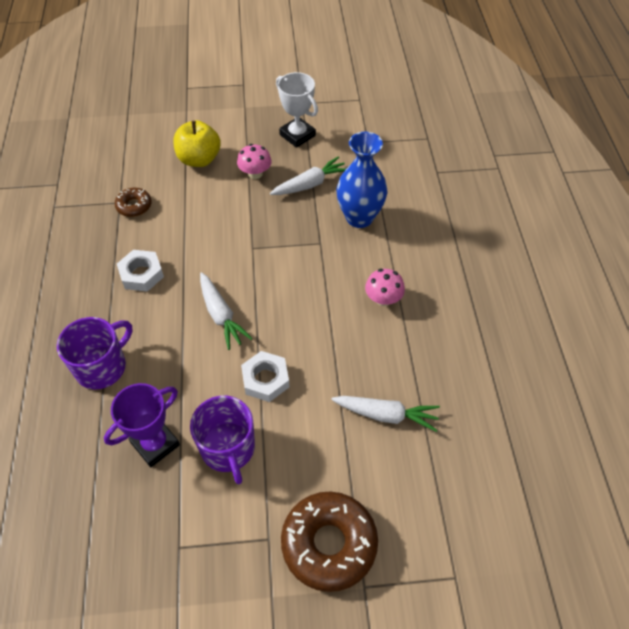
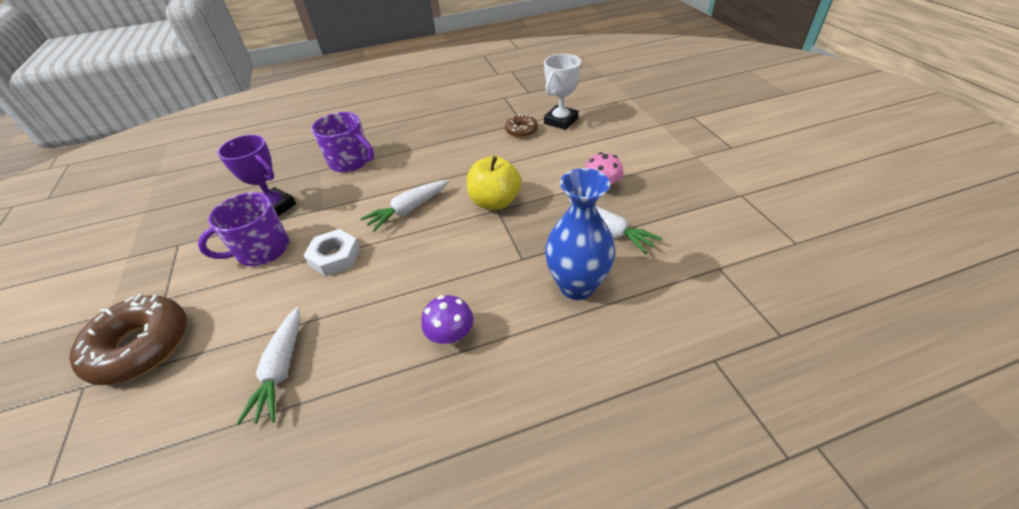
camera: 80 degrees right, 10 degrees down
(141, 274) = (446, 154): white nut -> none
(199, 159) = (599, 148): yellow apple -> yellow apple (495, 202)
(297, 135) = (682, 203): white trophy -> white trophy (561, 121)
(383, 299) = (451, 335): pink mushroom -> purple mushroom

